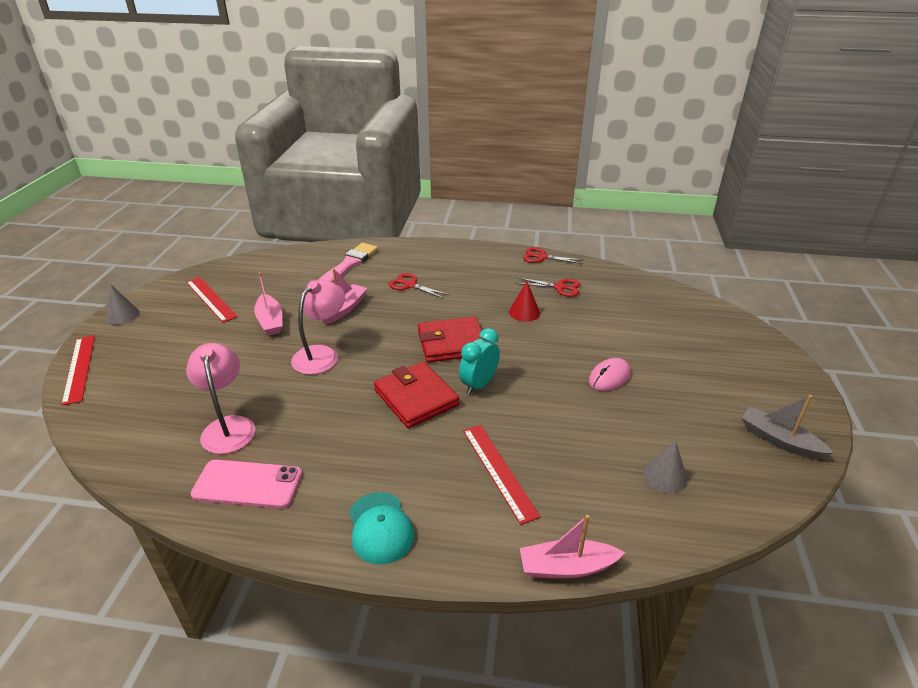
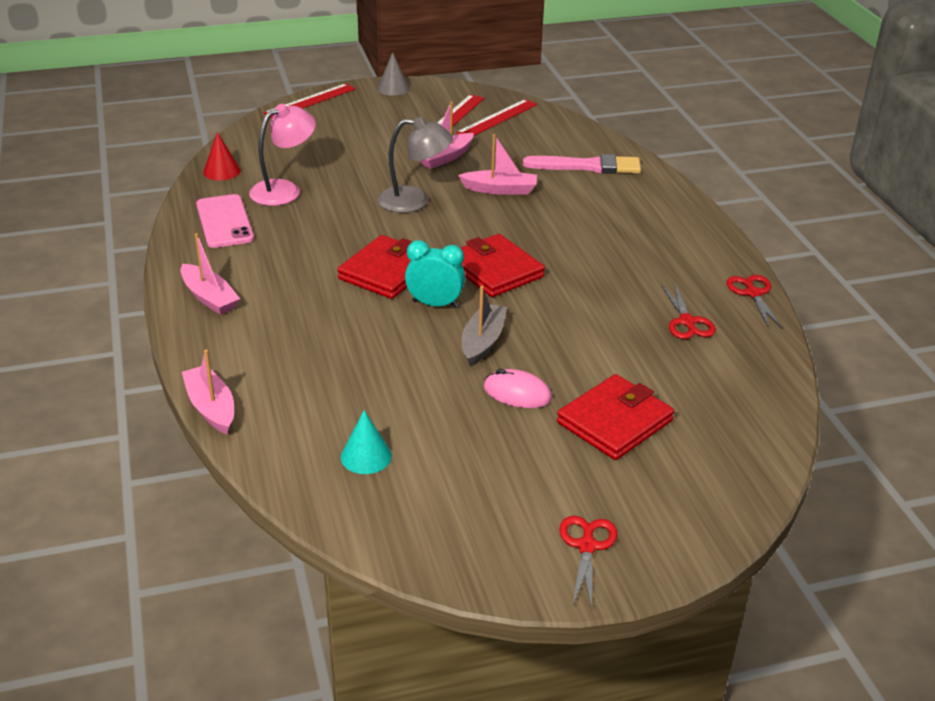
camera: 65 degrees right, 0 degrees up
(321, 354) = (414, 201): pink lamp -> grey lamp
(380, 528) = (209, 298): turquoise cap -> pink boat
(410, 285) = (585, 215): red scissors -> red scissors (587, 546)
(499, 471) = (311, 345): red ruler -> red ruler (497, 118)
(524, 312) = (601, 306): red cone -> red cone (221, 171)
(654, 346) = (614, 421): none -> red wallet
(665, 476) = (366, 456): grey cone -> turquoise cone
(779, 440) = (487, 548): grey boat -> grey boat (482, 342)

